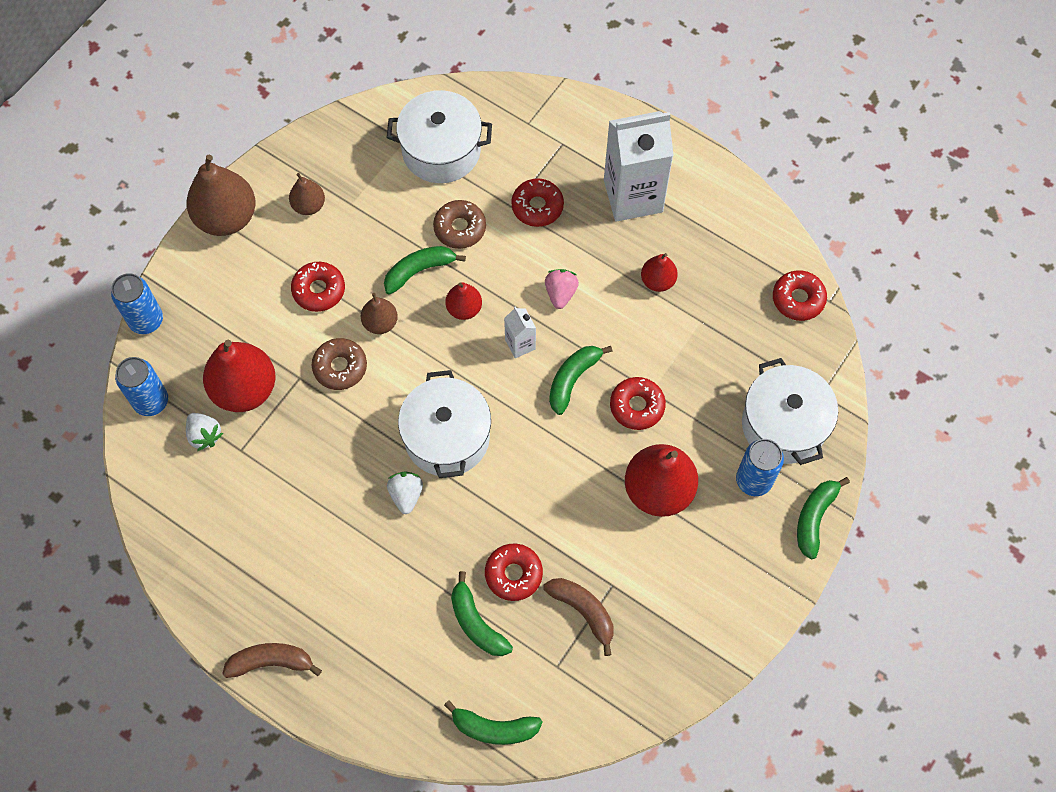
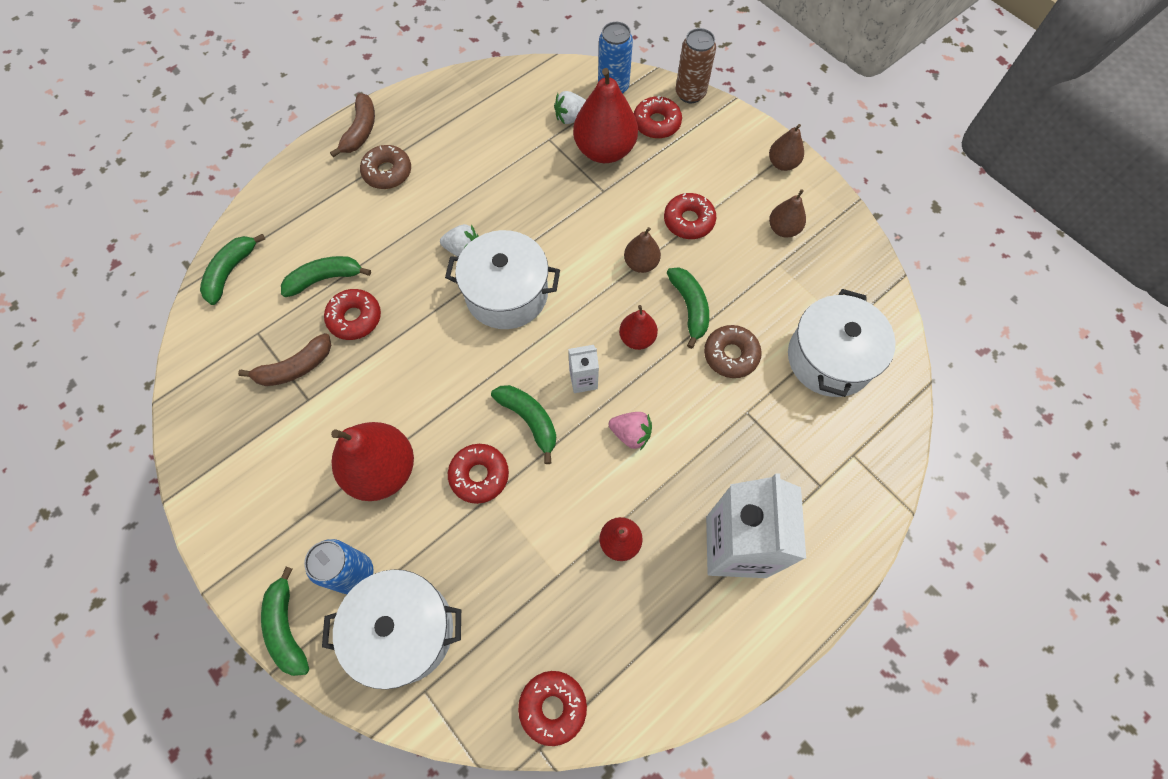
camera: 105 degrees right, 0 degrees up
(146, 320) = (690, 93): blue can -> brown can
(226, 217) = (782, 163): brown pear -> brown pear, size x0.53
(340, 367) = (604, 223): brown donut -> brown donut (387, 172)
(537, 206) = (742, 437): red donut -> red donut (656, 123)
(814, 518) = (287, 627): green banana -> green banana turned 150 degrees counterclockwise

